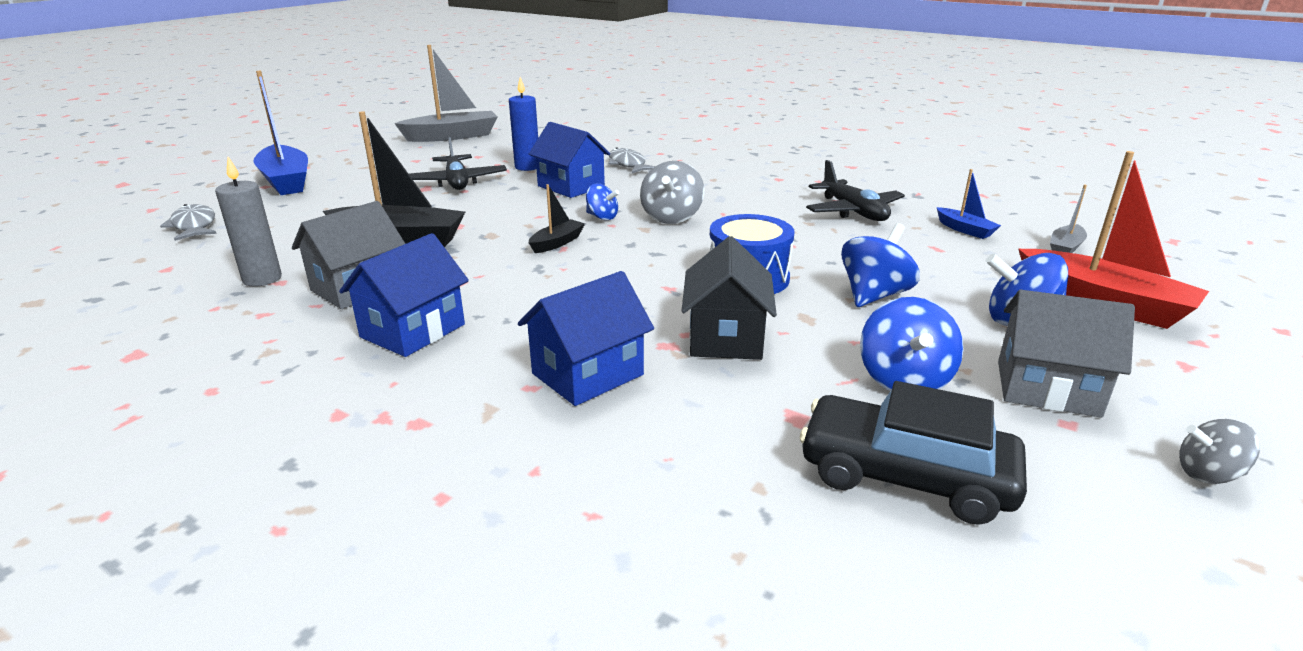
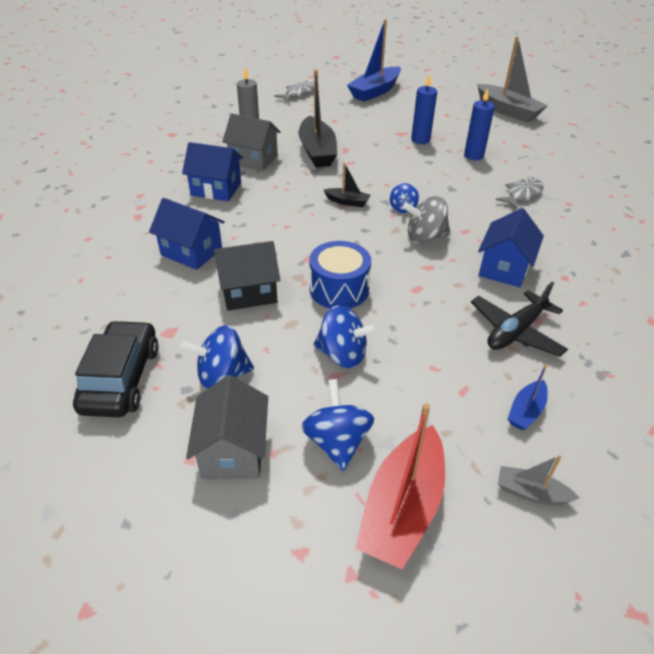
camera: 70 degrees right, 15 degrees up
(457, 182) = (420, 140): black plane -> blue candle
(571, 186) = (450, 182): blue house -> blue house (504, 268)
(1208, 474) = (143, 530): grey spinning top -> none

